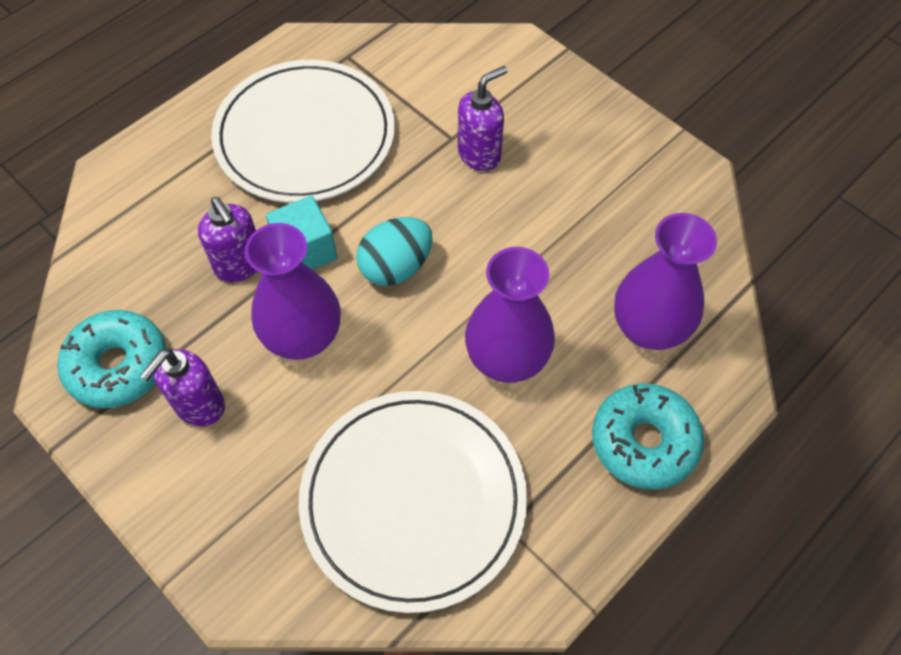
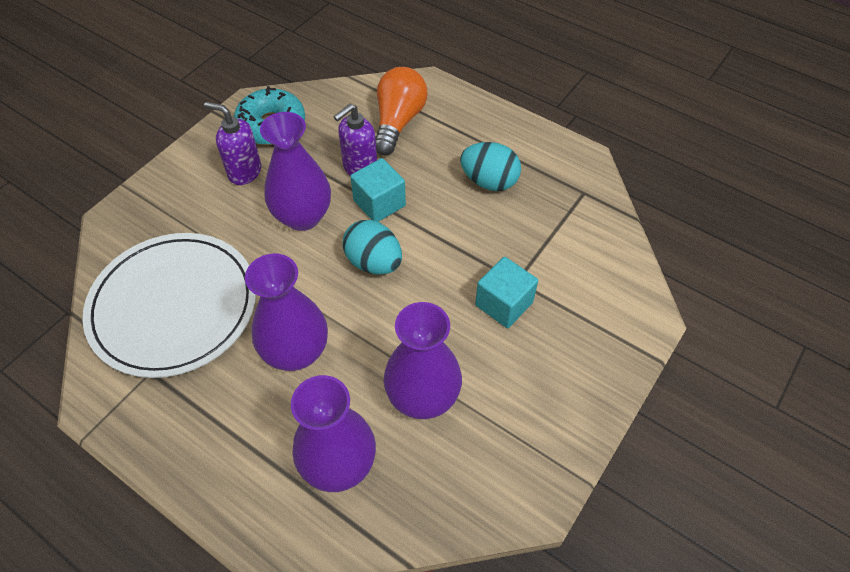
camera: 80 degrees right, 5 degrees down
(170, 212) = (398, 122): none -> orange light bulb
(305, 136) = (489, 181): white plate -> turquoise egg
(479, 154) = (504, 304): purple soap dispenser -> turquoise cube
(581, 243) = (422, 397): none -> purple vase
(644, 442) = (224, 468): turquoise donut -> none

